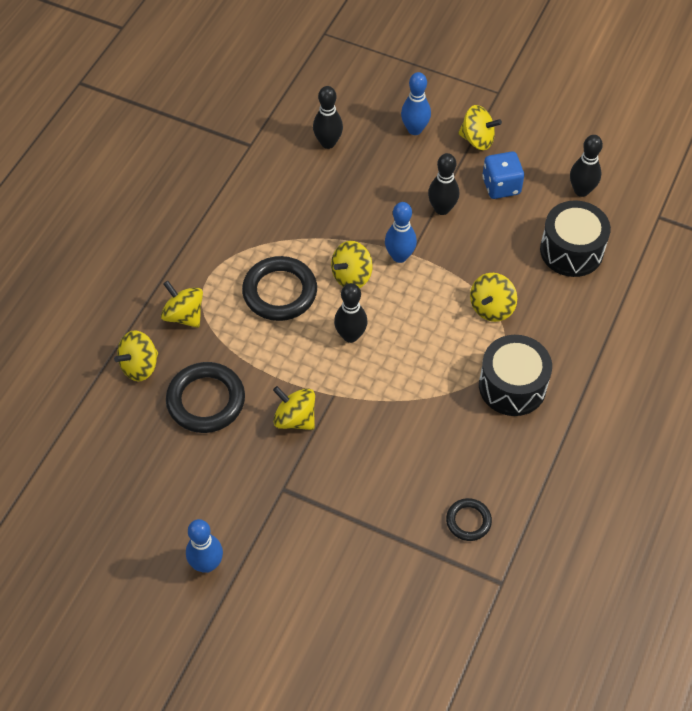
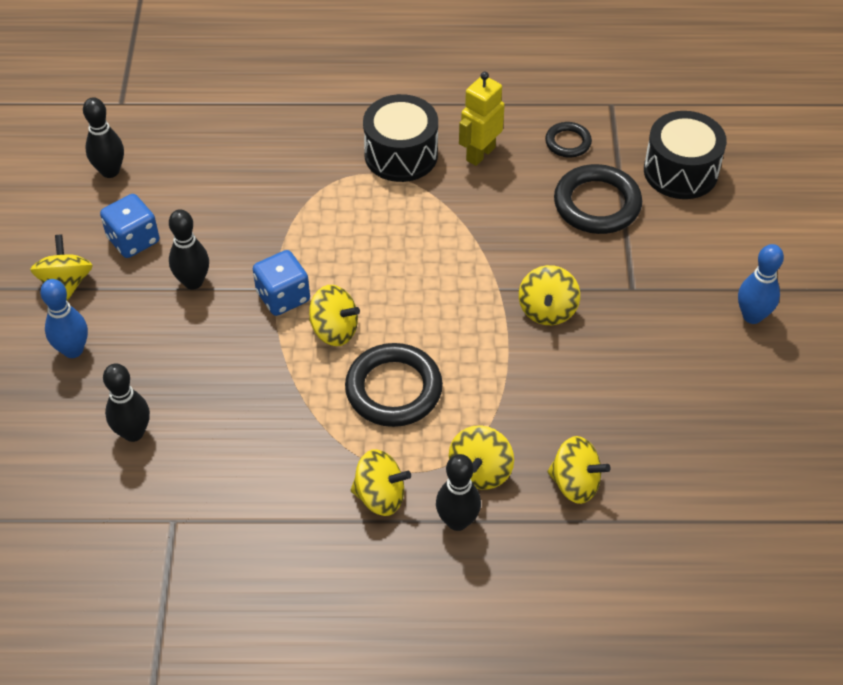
camera: 115 degrees left, 5 degrees down
(206, 400) = (577, 398): black ring -> black ring (597, 204)
(350, 335) = (416, 302): black bowling pin -> black bowling pin (457, 521)
(399, 256) = (283, 297): blue bowling pin -> blue dice
(486, 445) = (480, 154): none -> yellow robot
(491, 308) = (312, 198): yellow spinning top -> yellow spinning top (380, 496)
(571, 250) = (201, 157): black drum -> black drum (680, 171)

